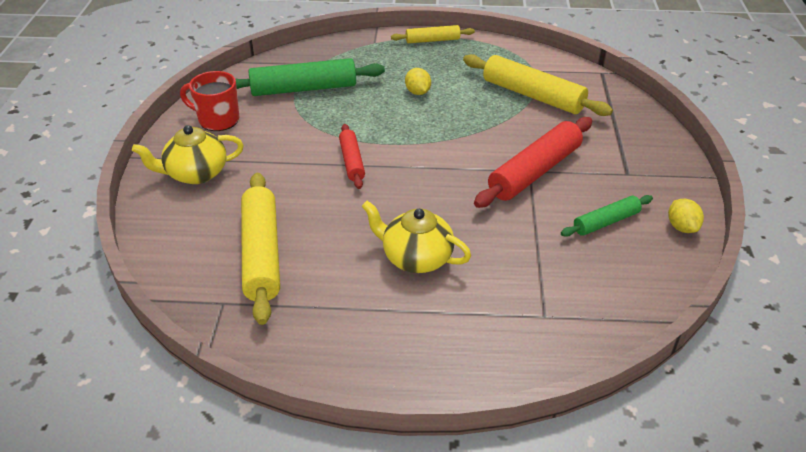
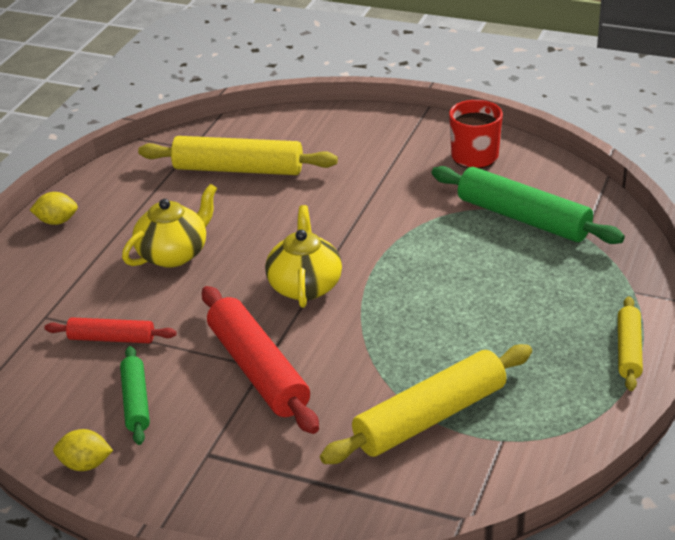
camera: 110 degrees right, 5 degrees down
(195, 173) = (381, 140): yellow teapot -> yellow teapot (305, 286)
(304, 88) = (523, 218): green rolling pin -> green rolling pin turned 60 degrees counterclockwise
(352, 161) = (352, 235): red rolling pin -> red rolling pin (111, 338)
(417, 92) = (480, 308): yellow lemon -> yellow lemon (57, 221)

